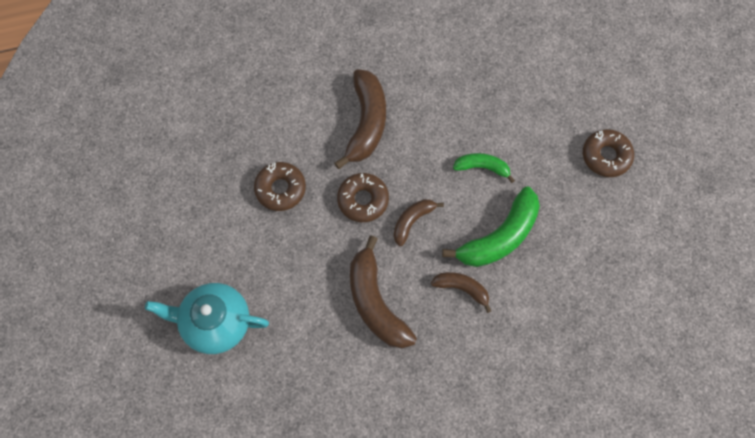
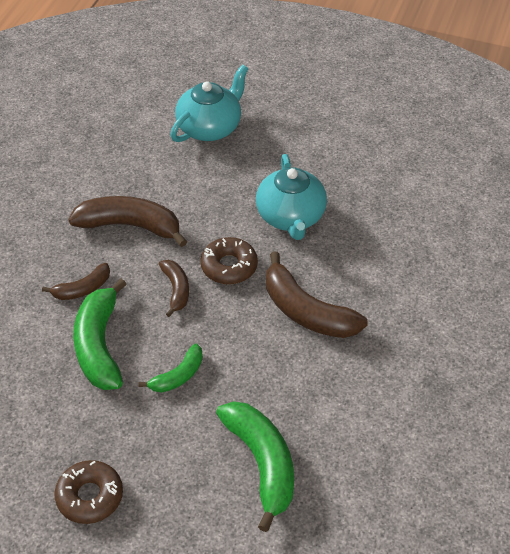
camera: 125 degrees right, 20 degrees down
(280, 189) = (291, 217): brown donut -> turquoise teapot
(504, 77) = (262, 463): none -> green banana

